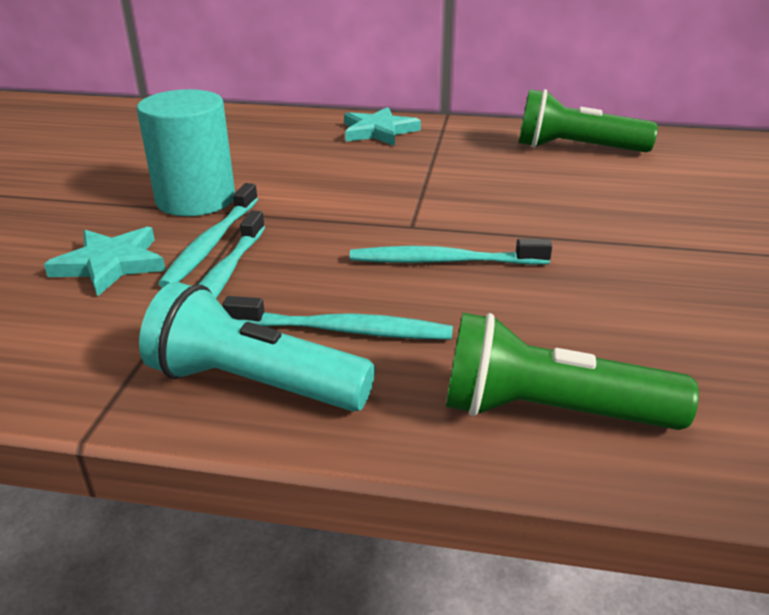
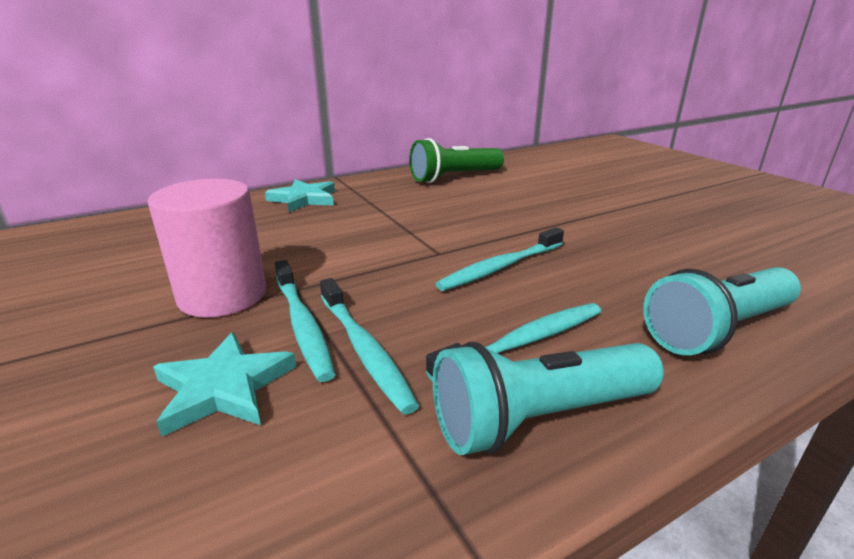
camera: 40 degrees left, 5 degrees down
(196, 199) = (222, 295): turquoise cylinder -> pink cylinder
(549, 412) = (718, 330): green flashlight -> turquoise flashlight

